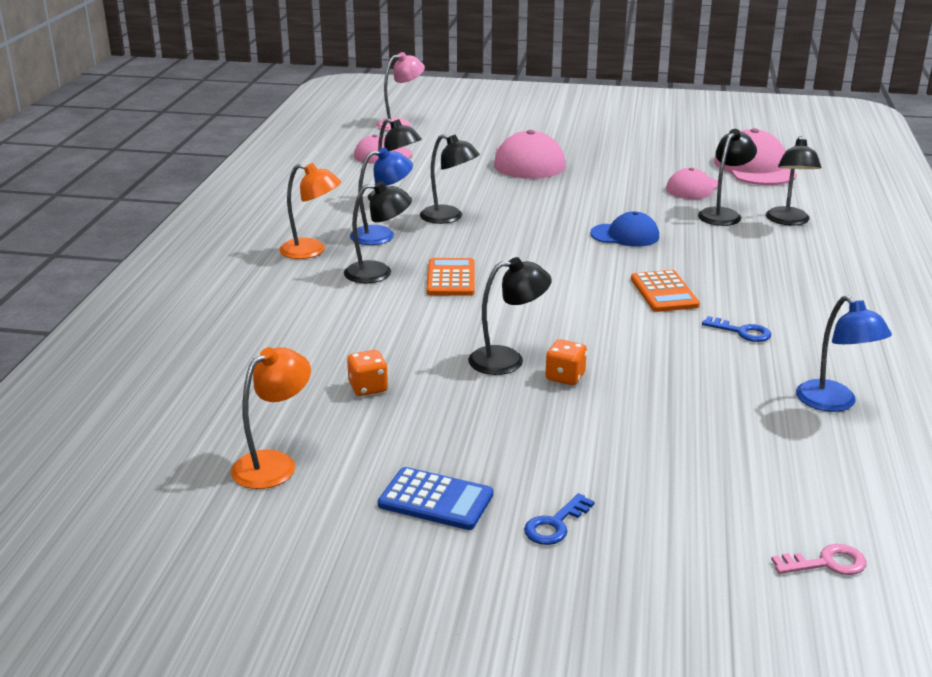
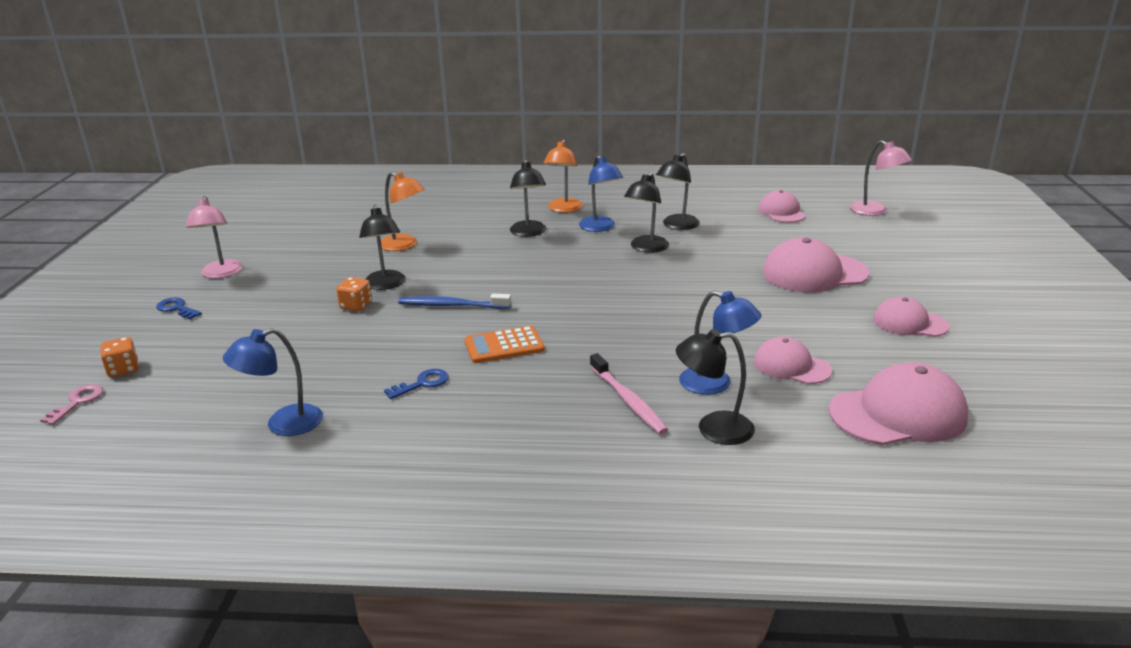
camera: 85 degrees right, 0 degrees up
(274, 464) = (278, 231): orange lamp -> orange lamp (404, 245)
(368, 388) = (356, 245): orange dice -> orange dice (123, 370)
(436, 500) = (221, 274): blue calculator -> pink lamp
(451, 278) = (522, 257): orange calculator -> none
(571, 318) = (452, 305): none -> blue toothbrush
(623, 145) = (910, 323): none -> pink cap
(625, 235) = (633, 326): blue cap -> none
(723, 214) = (715, 384): black lamp -> blue lamp
(742, 332) = (422, 383): blue key -> blue key turned 150 degrees counterclockwise
(754, 246) = (628, 400): none -> pink toothbrush
(826, 563) = (77, 402): pink key -> pink key turned 150 degrees counterclockwise

